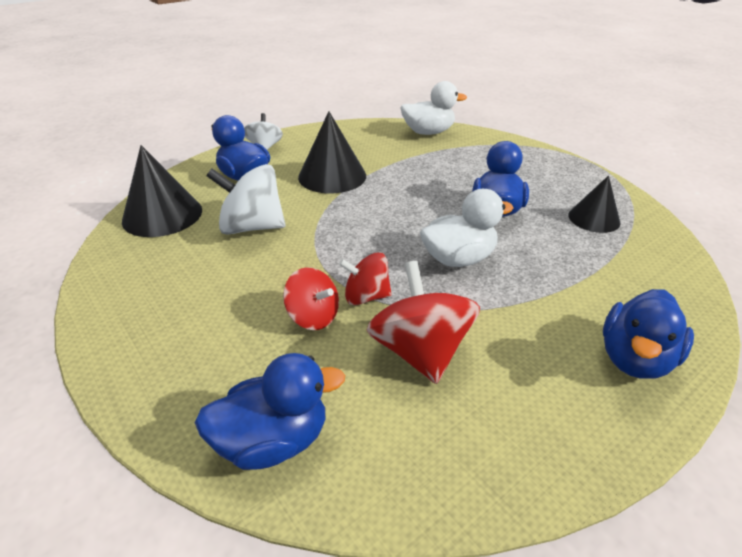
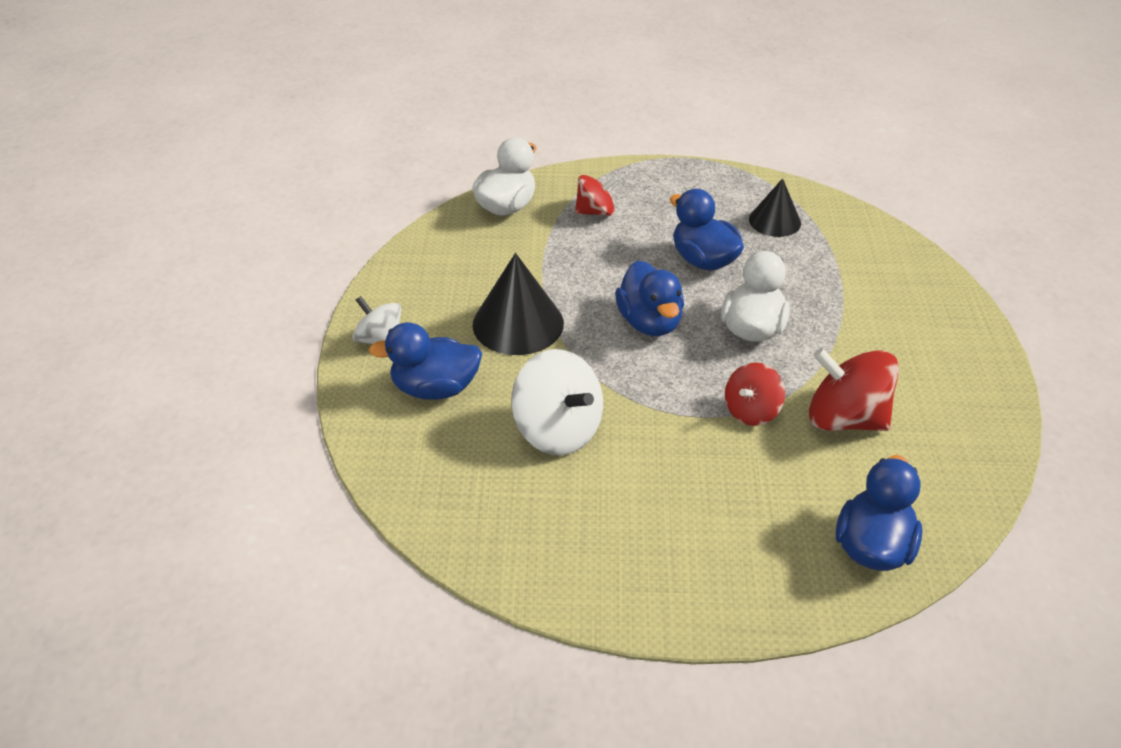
camera: 50 degrees left, 5 degrees up
(162, 215) = (450, 490): black cone -> none
(252, 227) = (558, 430): white spinning top -> white spinning top turned 90 degrees counterclockwise
(313, 316) = (748, 456): red spinning top -> red spinning top (595, 212)
(634, 358) = (940, 322): blue duck -> blue duck (649, 322)

